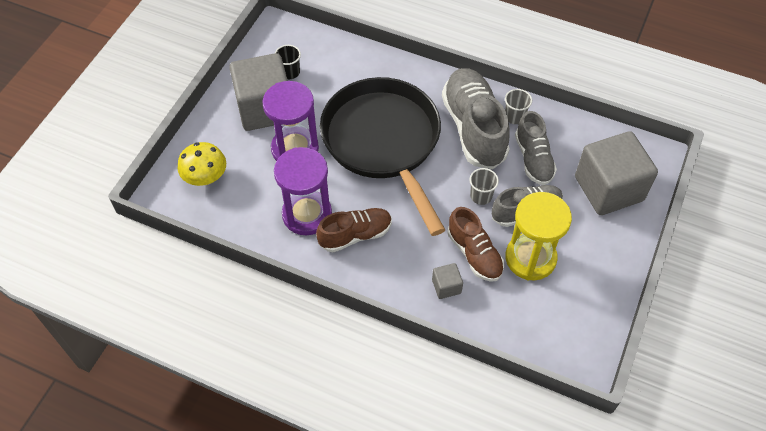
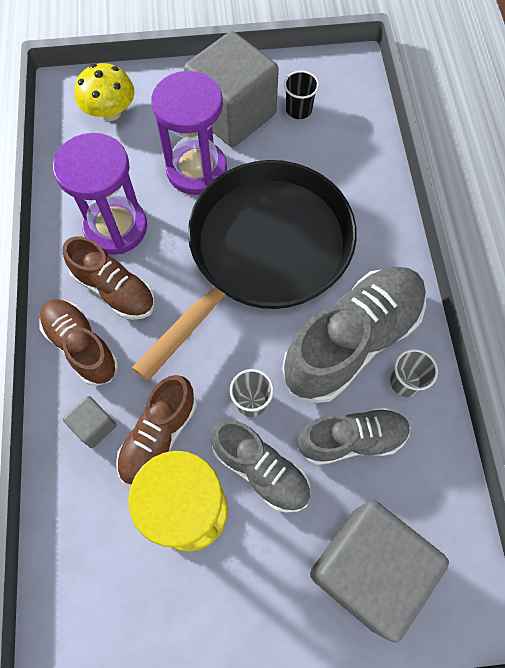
camera: 60 degrees right, 10 degrees up
(385, 271) = (81, 346): none -> brown shoe
(533, 159) = (351, 439): grey shoe -> grey shoe turned 150 degrees counterclockwise

